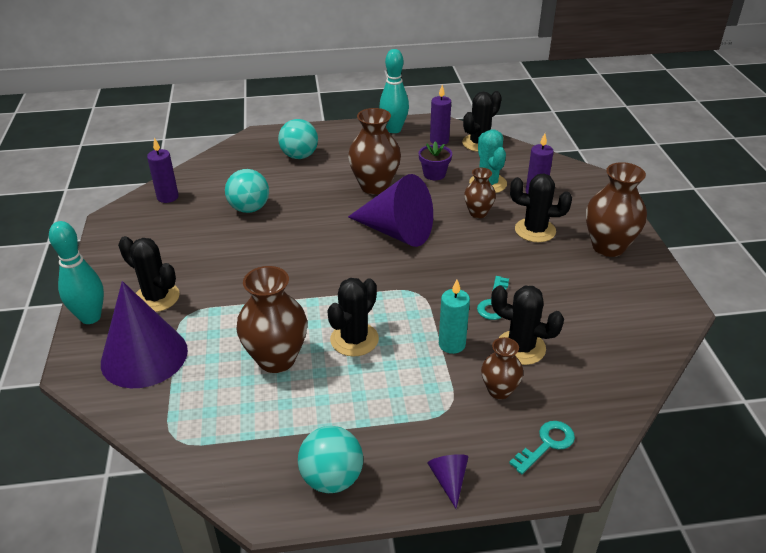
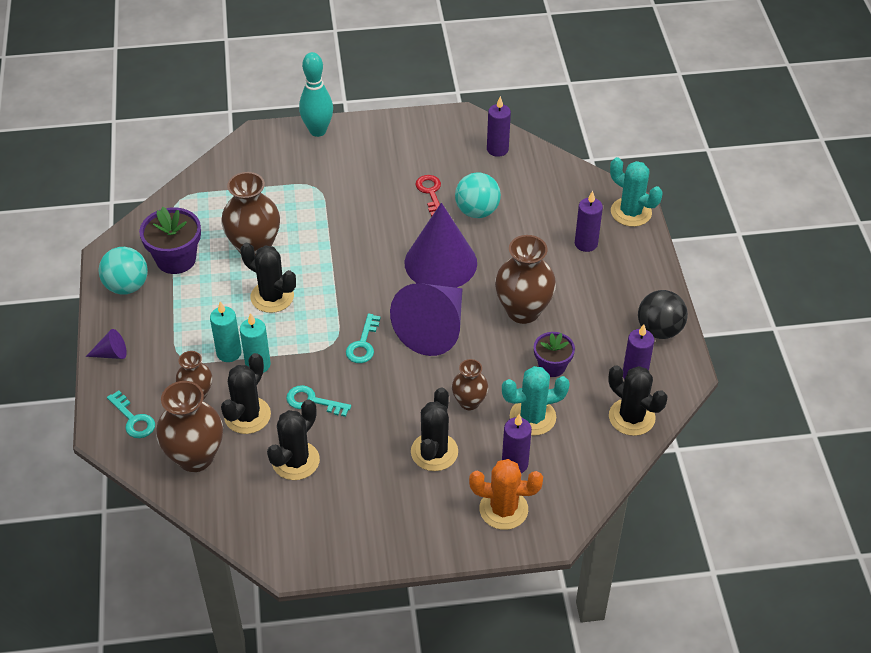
camera: 90 degrees right, 10 degrees up
(144, 356) = (268, 169): purple cone -> purple cone (440, 263)
(156, 297) = (340, 165): black cactus -> black cactus (295, 461)
(217, 235) = (430, 193): none -> red key
(266, 136) = (631, 212): none -> turquoise cactus
(287, 431) = (176, 259): none -> purple flower pot
(299, 156) = (586, 243): turquoise ball -> purple candle
(394, 129) = (659, 330): turquoise bowling pin -> black ball
(418, 273) = (363, 344): none -> turquoise key
(437, 368) = (229, 353): none -> turquoise candle
(581, 197) = (503, 509): none -> orange cactus
(608, 247) = (400, 518): brown vase -> brown vase (195, 457)

